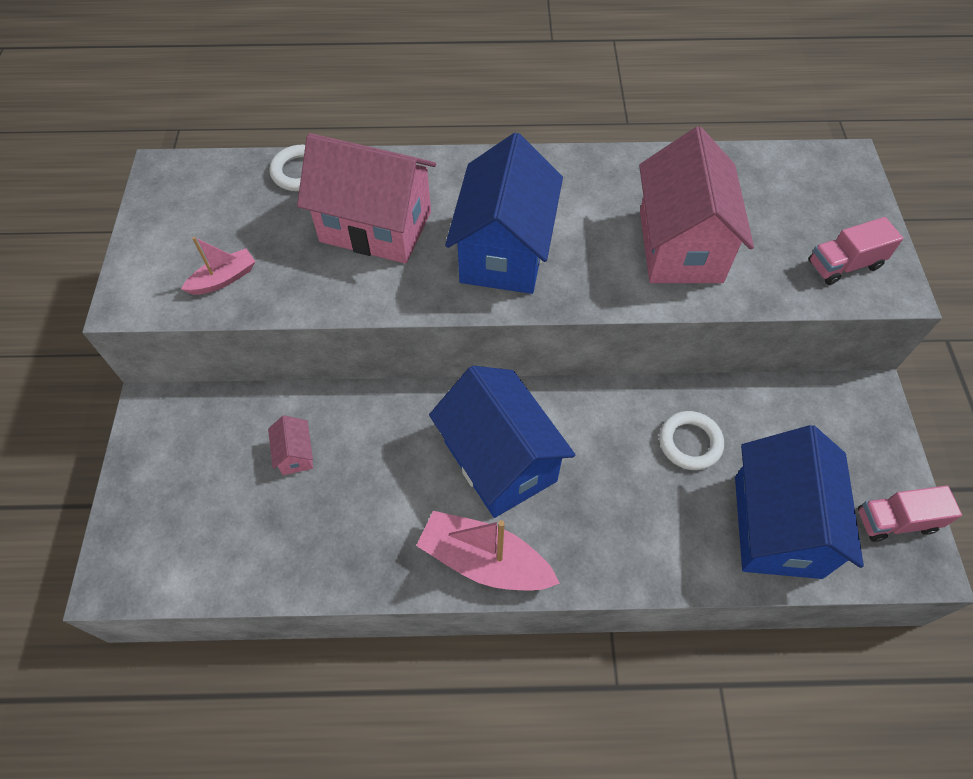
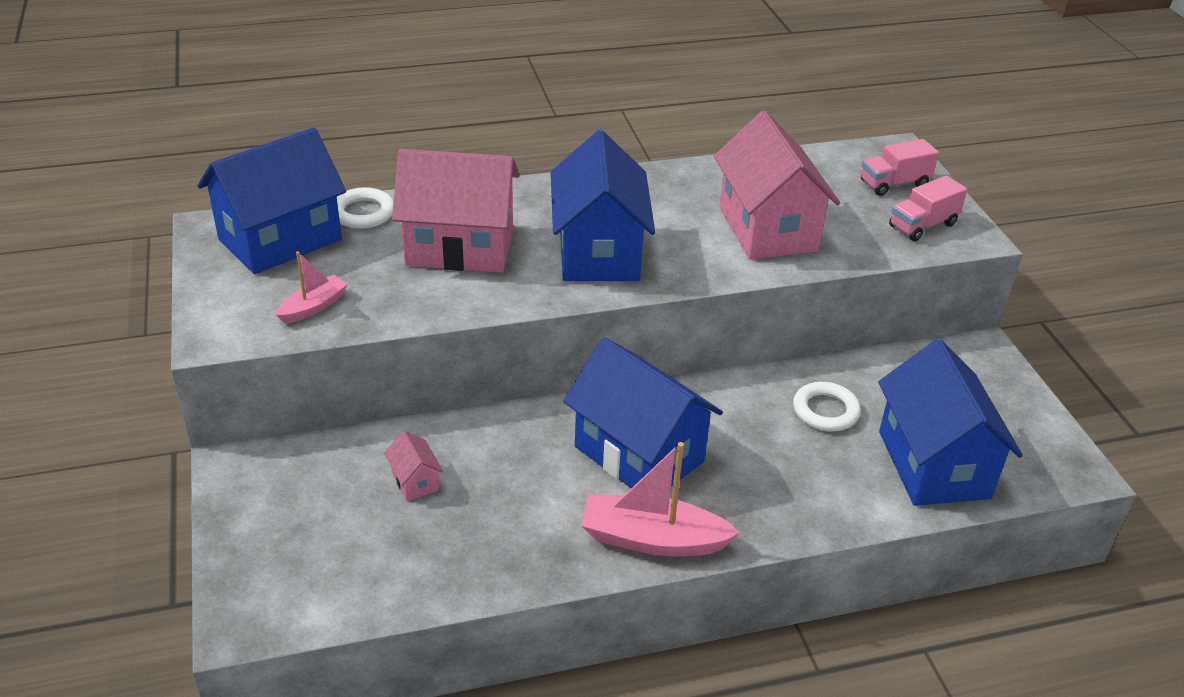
camera: 15 degrees left, 20 degrees down
(218, 194) = (280, 240): none -> blue house
(895, 521) = (1041, 443): pink truck -> pink truck (894, 184)

